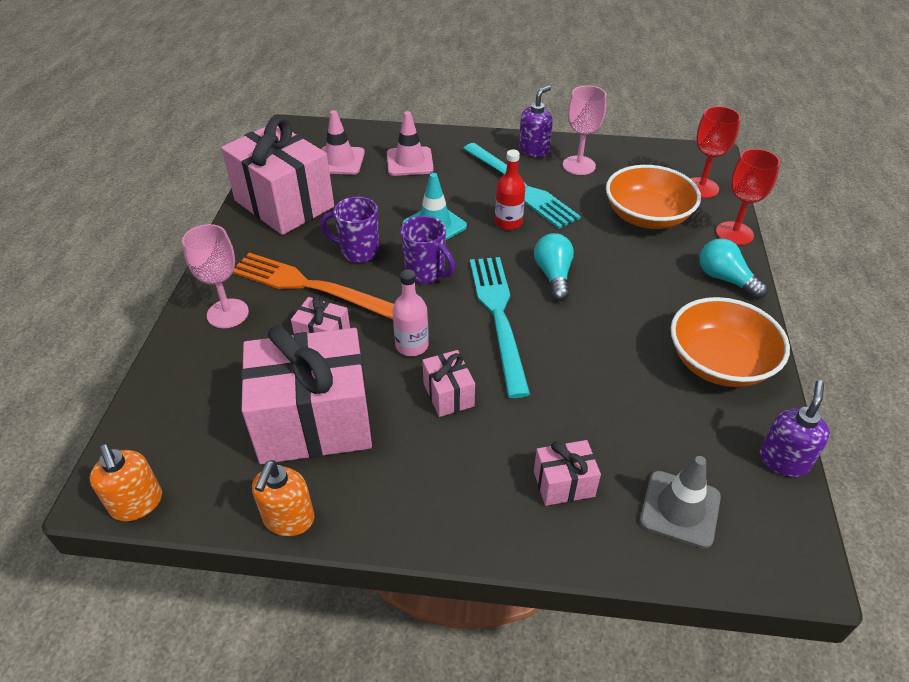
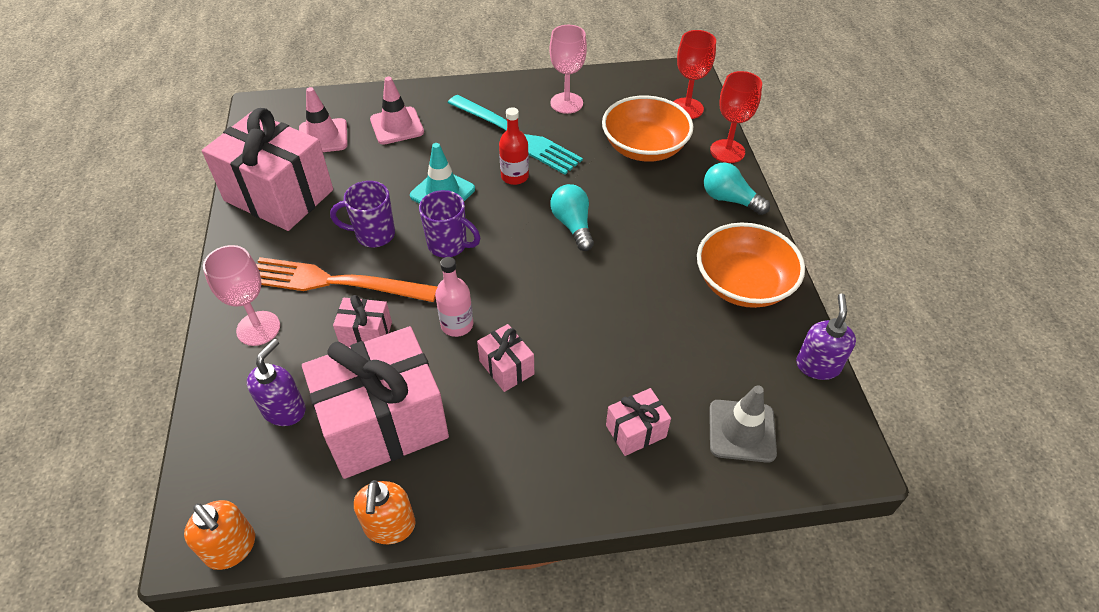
camera: 15 degrees left, 5 degrees up
(499, 317) = (532, 278): turquoise fork -> none
(534, 150) = (518, 93): purple soap dispenser -> purple soap dispenser (284, 410)

